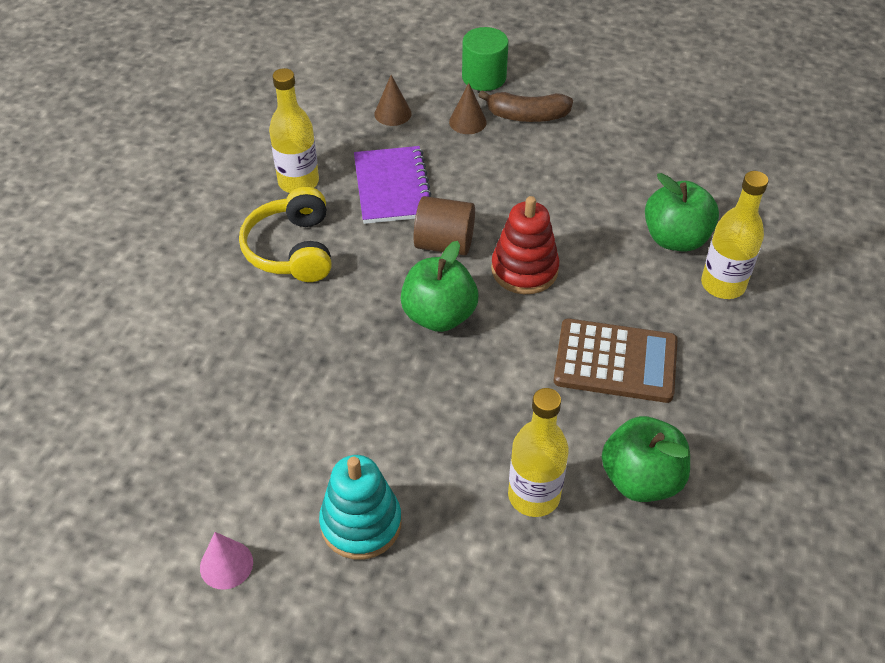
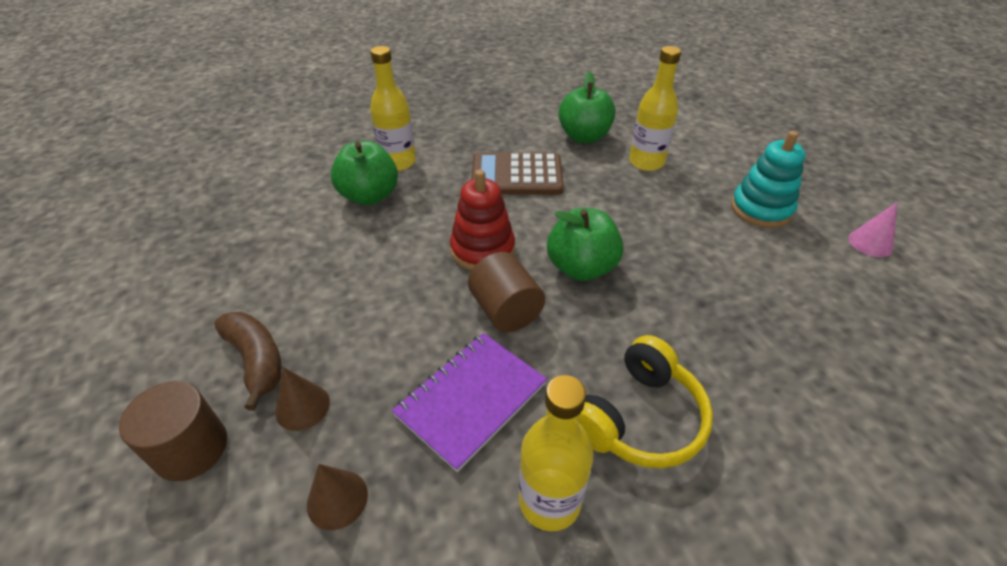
camera: 130 degrees left, 5 degrees down
(484, 77) = (191, 448): green cylinder -> brown cylinder
(615, 361) = (516, 175): brown calculator -> brown calculator turned 60 degrees counterclockwise

